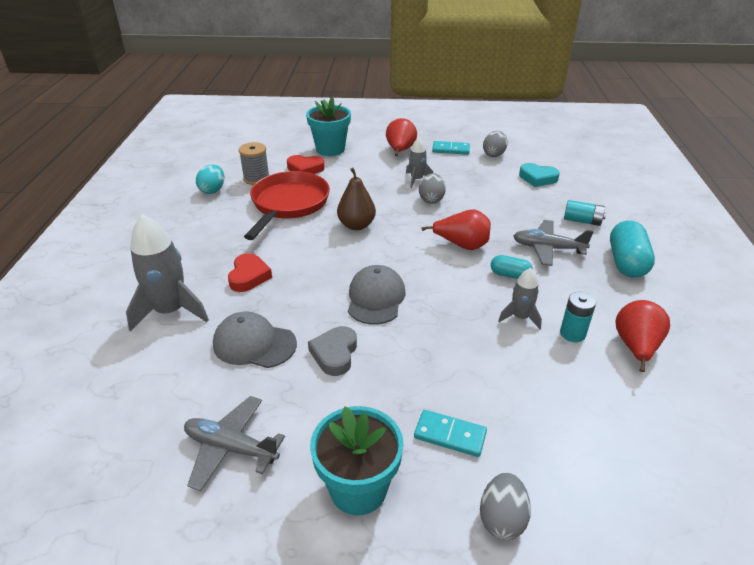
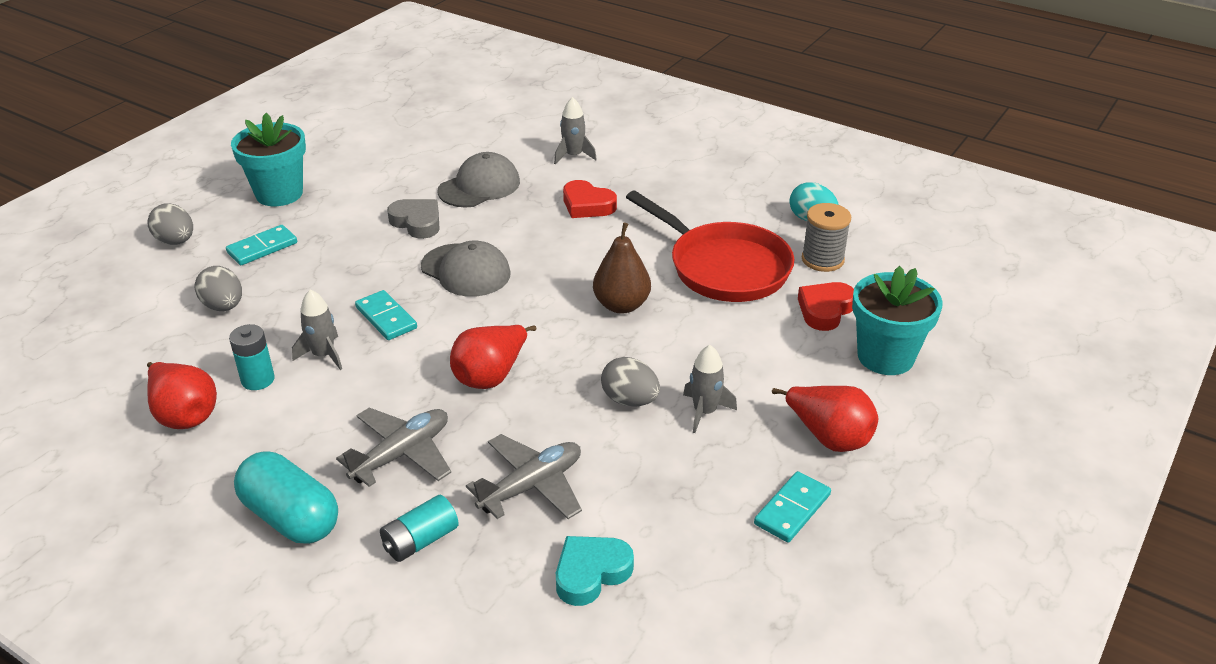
camera: 120 degrees right, 0 degrees up
(171, 311) = (573, 156): grey rocket -> grey rocket, size x0.54
(231, 448) = (380, 155): grey plane -> grey plane (532, 486)
(458, 309) = (386, 318): none -> turquoise domino
(494, 154) = (730, 565): grey egg -> grey egg (223, 306)
(510, 275) = (393, 386): turquoise capsule -> none

